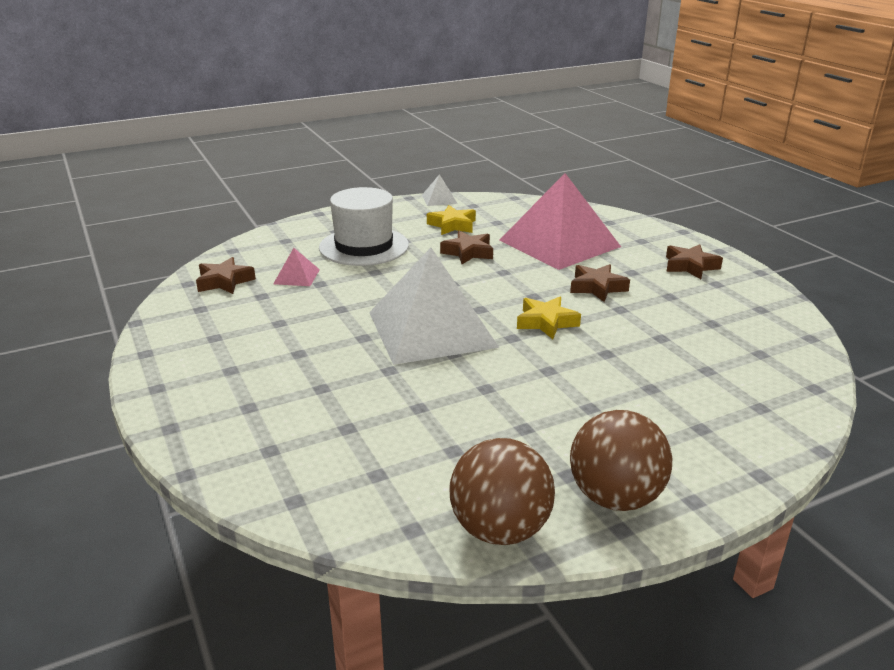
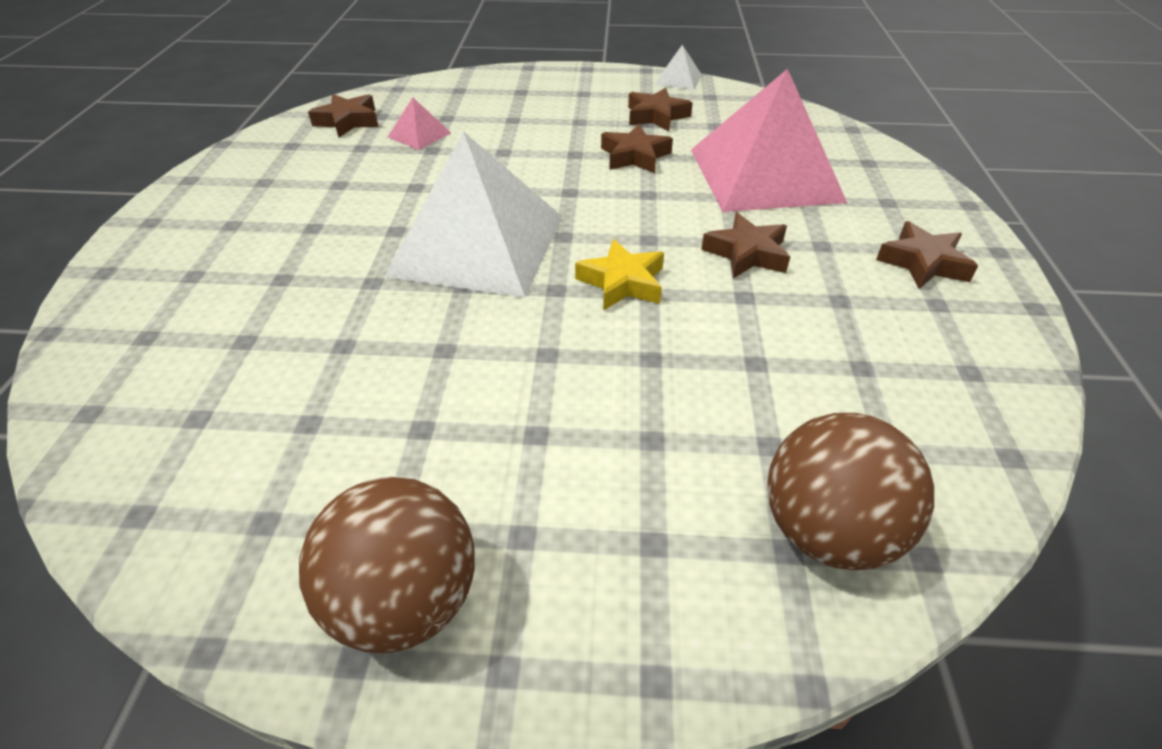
camera: 30 degrees right, 15 degrees up
(364, 246) = (528, 117): white hat -> none
(452, 225) = (656, 116): yellow star -> brown star
(500, 529) = (219, 571): brown ball -> brown ball (827, 531)

